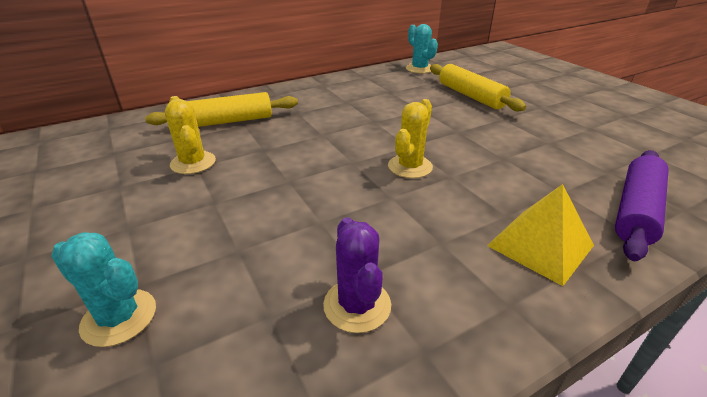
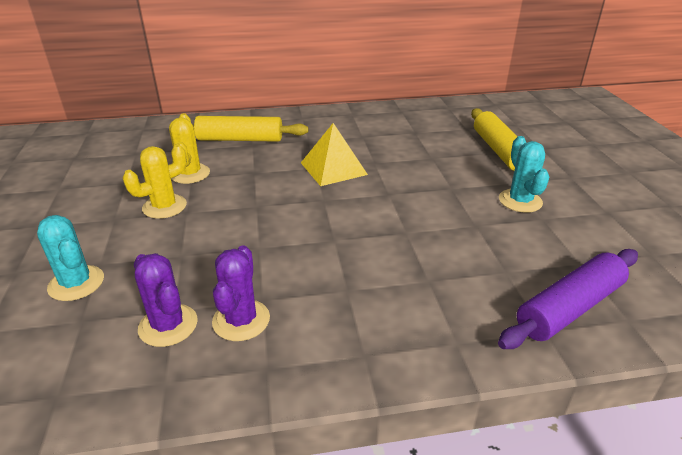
camera: 20 degrees right, 0 degrees up
(275, 336) = (168, 325): none -> purple cactus
(410, 166) = (373, 215): yellow cactus -> yellow cactus (164, 206)
(419, 69) = (468, 110): turquoise cactus -> turquoise cactus (520, 201)
(540, 245) = (436, 314): yellow pyramid -> yellow pyramid (333, 168)

